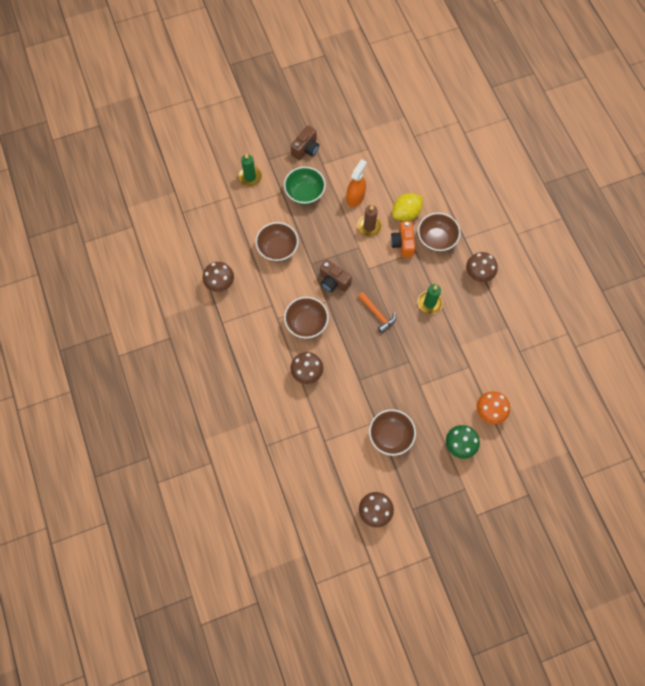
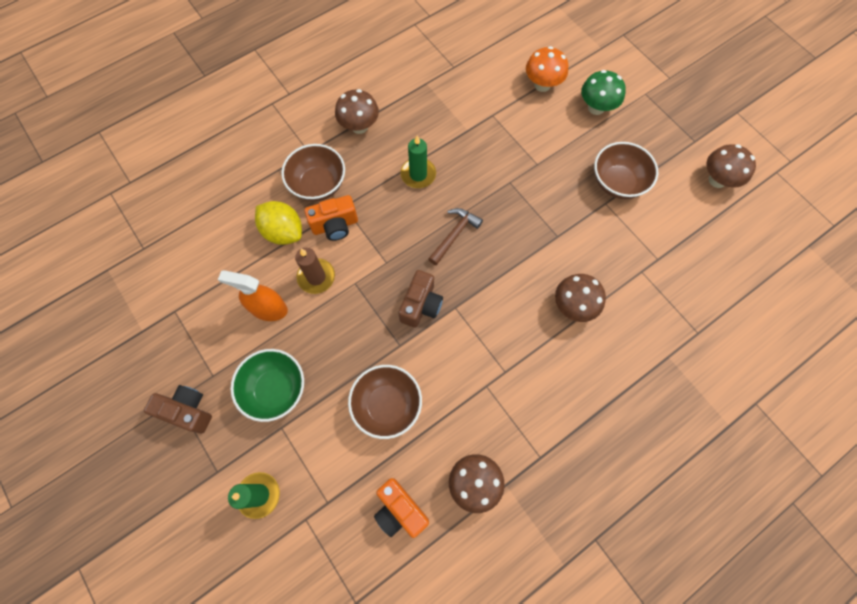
camera: 105 degrees left, 0 degrees up
(219, 243) = (400, 510): none -> orange camera
(306, 323) = (499, 326): brown bowl -> none
(377, 314) = (454, 235): orange hammer -> brown hammer

